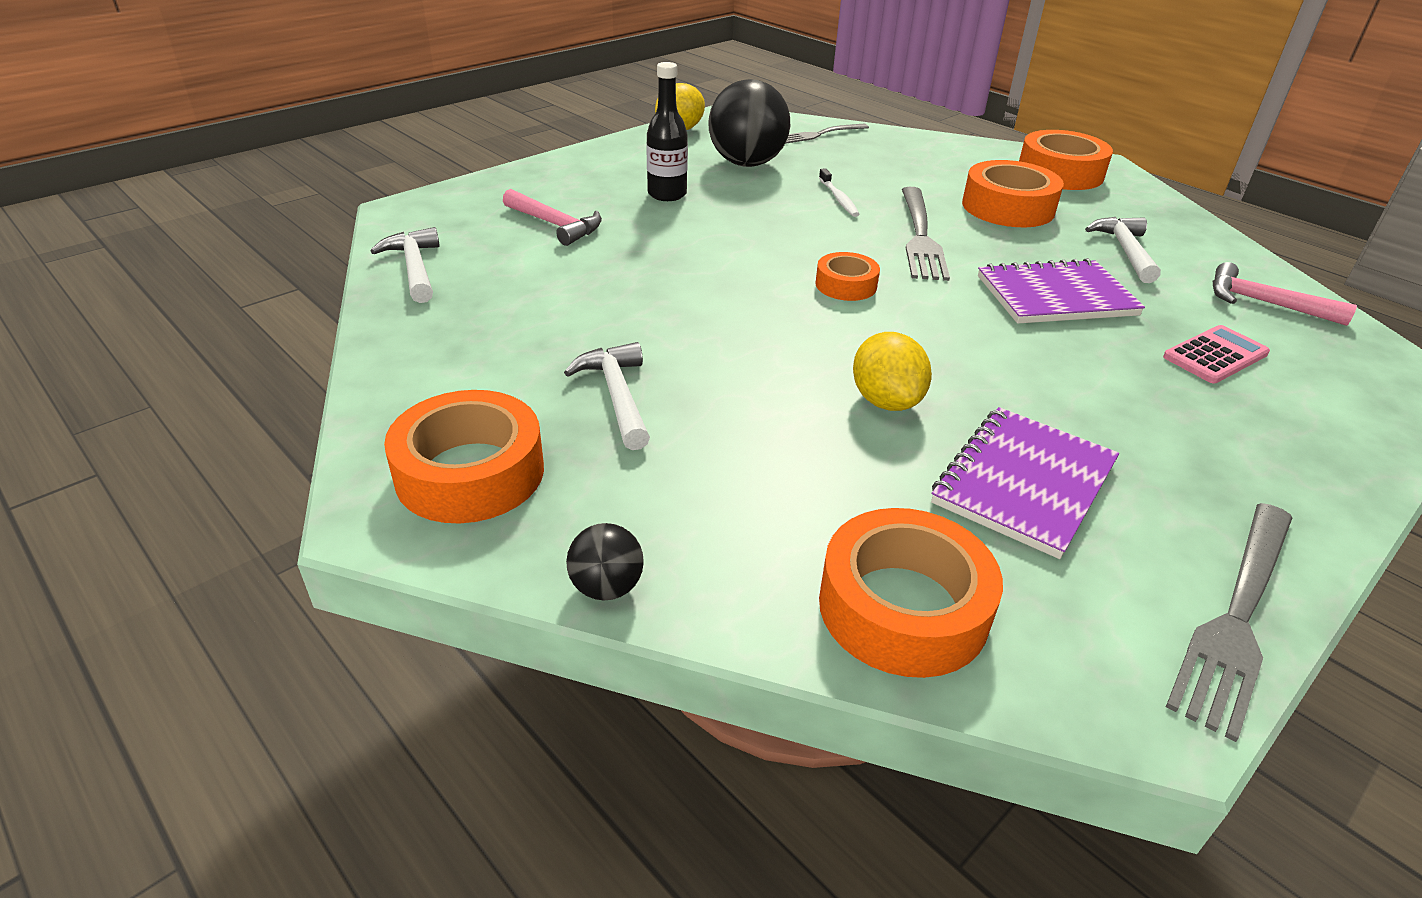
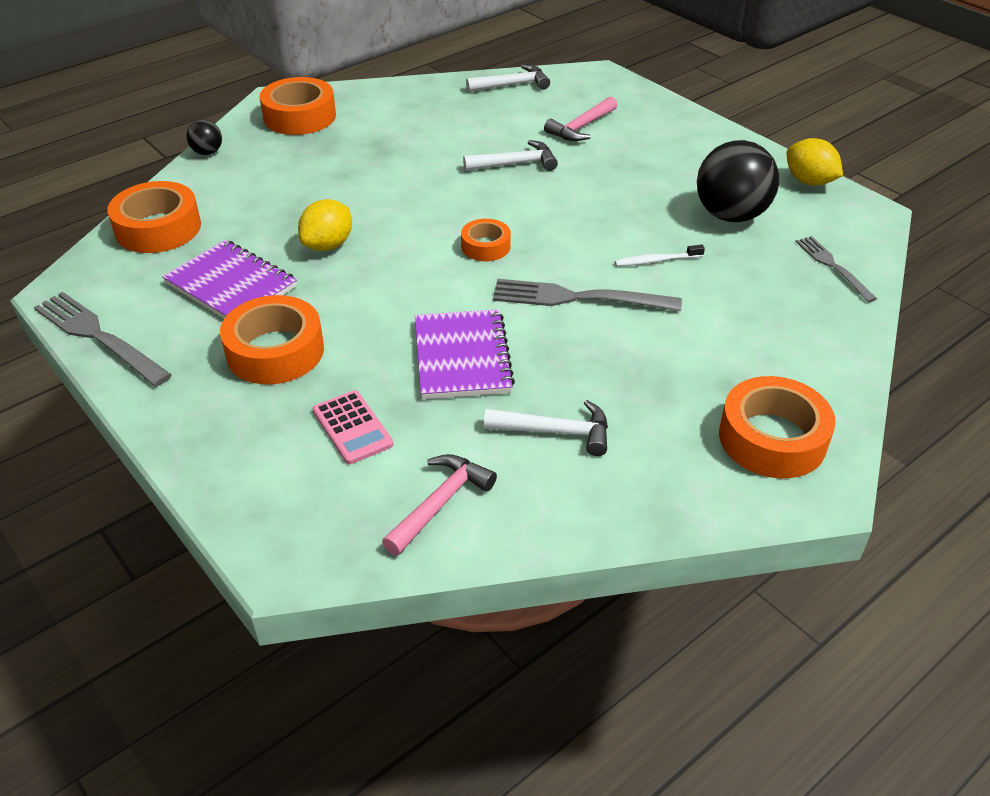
camera: 95 degrees right, 5 degrees up
(617, 395) = (356, 153): white hammer -> white hammer (516, 164)
(667, 194) = (647, 172): black bottle -> none
(885, 401) = (328, 245): yellow lemon -> yellow lemon turned 45 degrees counterclockwise
(1008, 207) = (656, 369): orange tape -> orange tape (275, 351)

